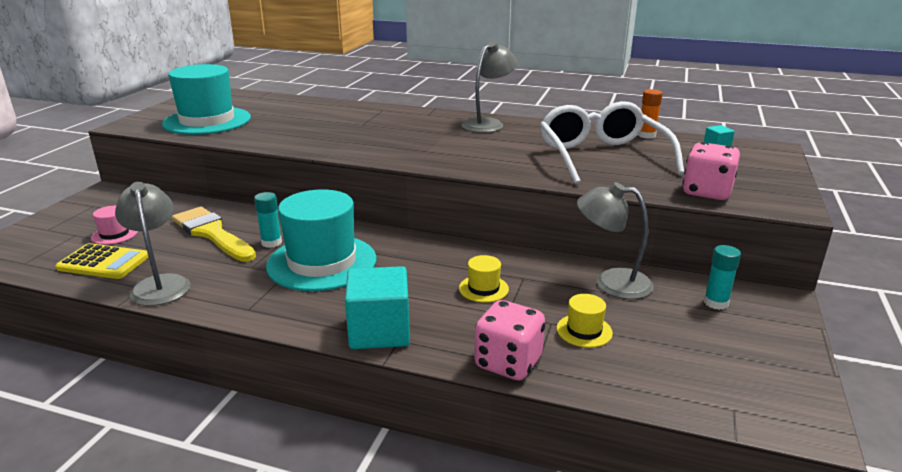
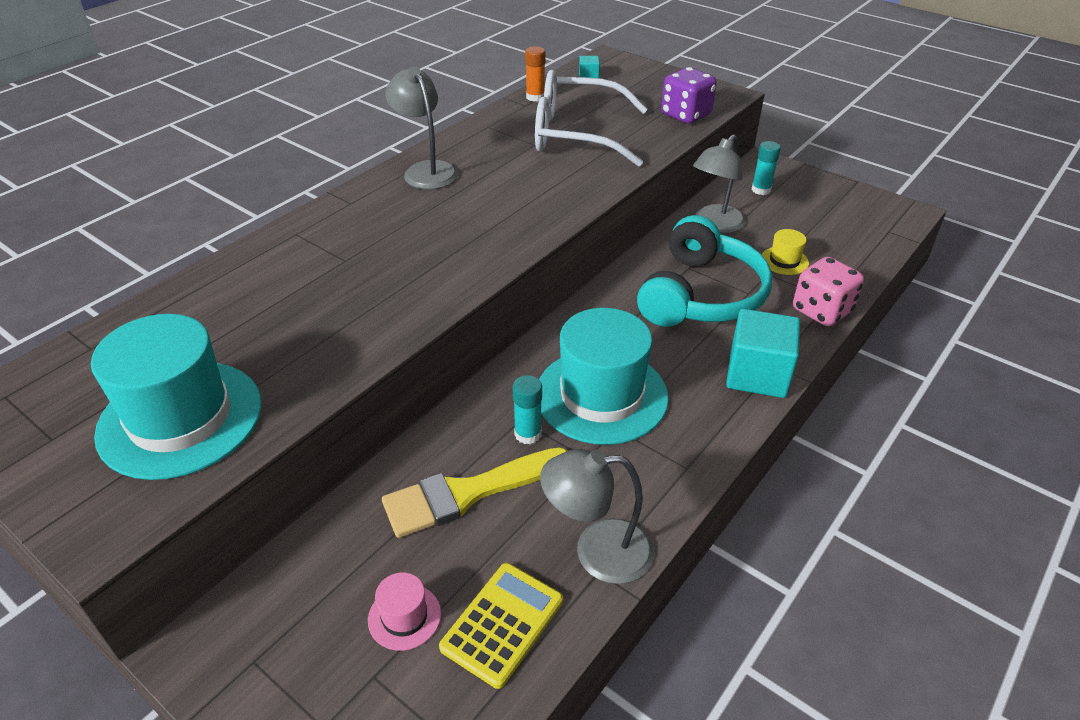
camera: 70 degrees left, 15 degrees up
(483, 288) = (701, 295): yellow hat -> turquoise headphones
(706, 192) = (685, 115): pink dice -> purple dice

